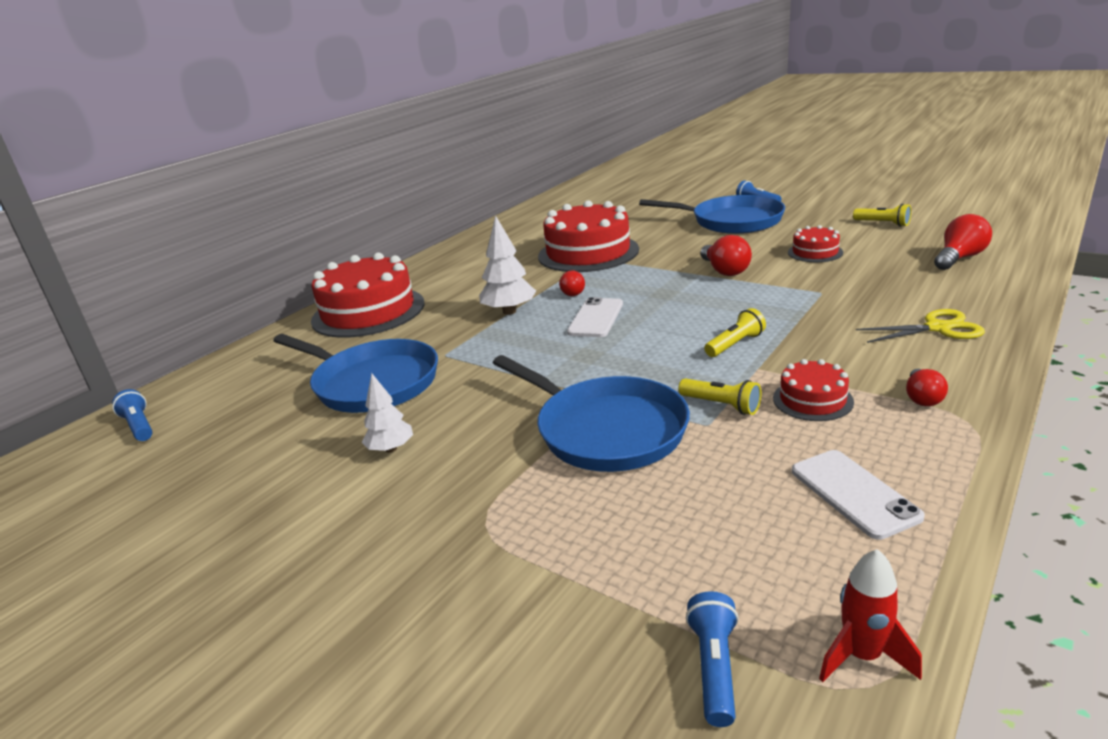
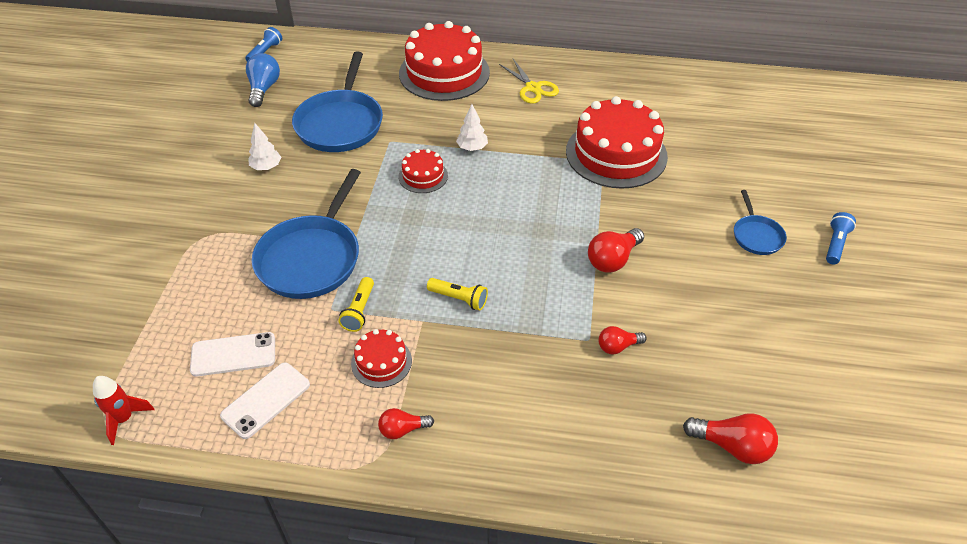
camera: 60 degrees right, 20 degrees up
(219, 435) = (264, 89): none -> blue light bulb
(509, 311) = (472, 148): white tree -> white tree, size x0.65
(574, 292) = (524, 173): red light bulb -> red light bulb (618, 346)
(595, 318) = (478, 202): white phone -> white phone (233, 354)
(714, 667) = (109, 361): blue flashlight -> none
(731, 221) = (756, 236): blue pan -> blue pan, size x0.50
(815, 252) = (693, 320): red cake -> red cake (423, 176)
(883, 223) = (817, 368): yellow flashlight -> none
(937, 328) = (538, 434): yellow scissors -> yellow scissors (533, 88)

